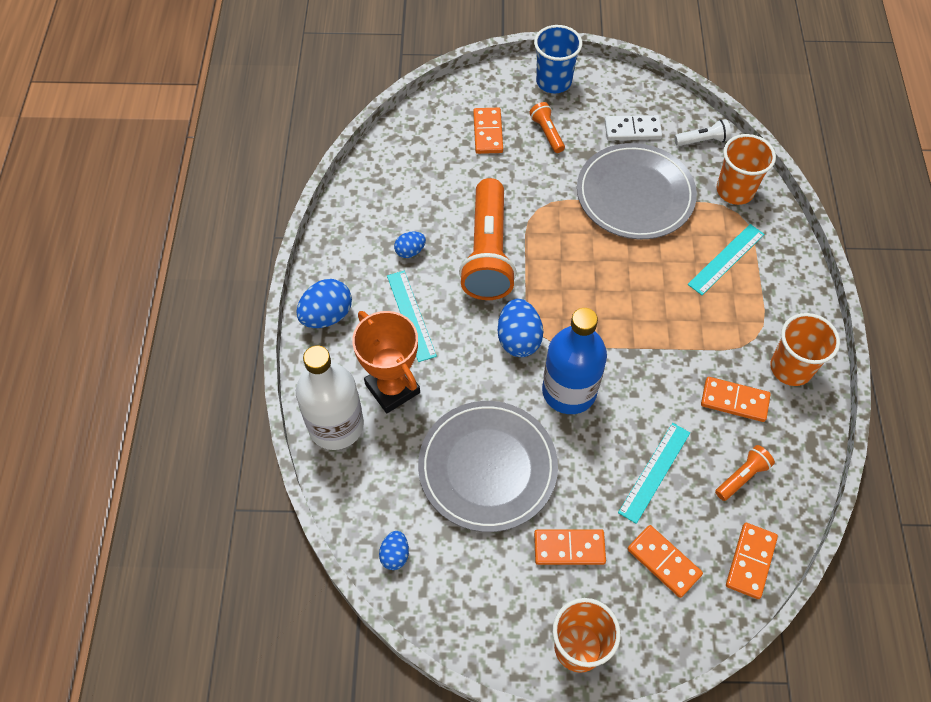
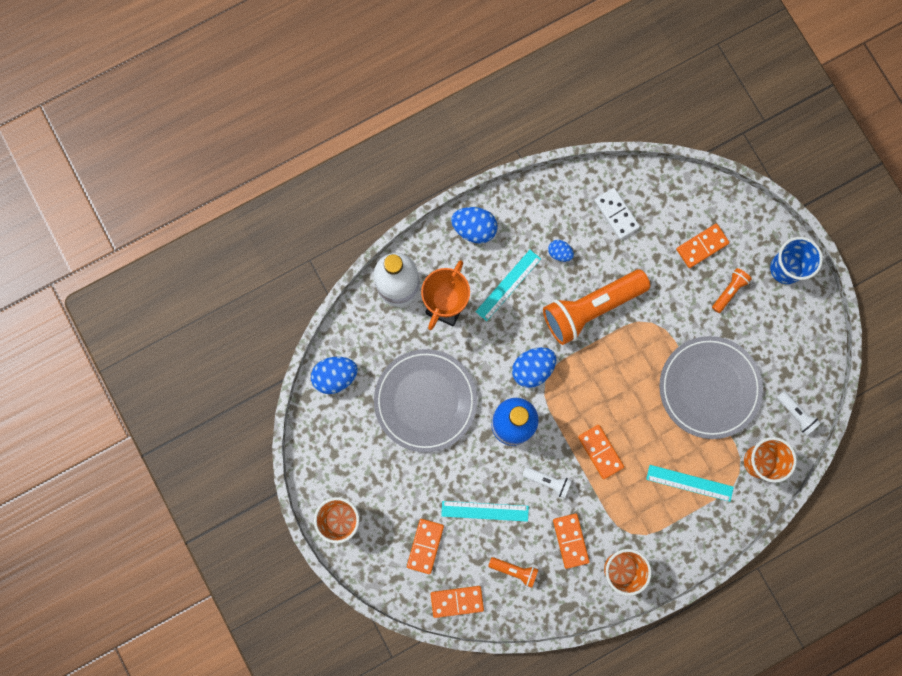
camera: 60 degrees right, 20 degrees up
(395, 555) = (335, 376): blue egg -> blue egg, size x1.73
(569, 548) = (400, 482): orange domino -> orange domino (600, 452)
(632, 130) = (773, 355): white domino -> white domino (616, 214)
(654, 388) = (548, 481): none -> white flashlight

